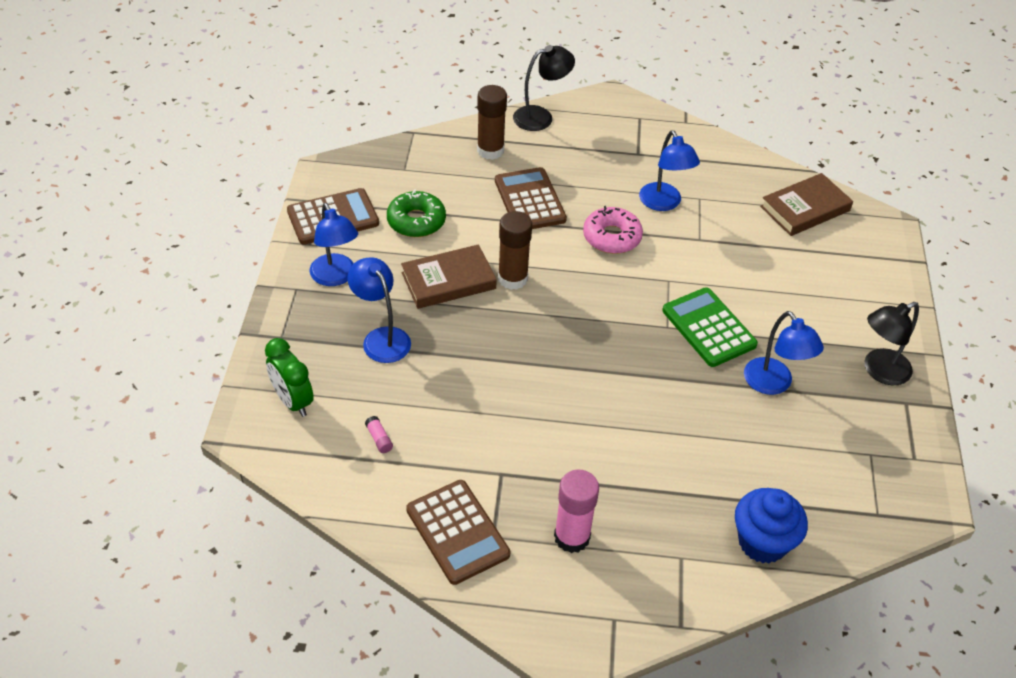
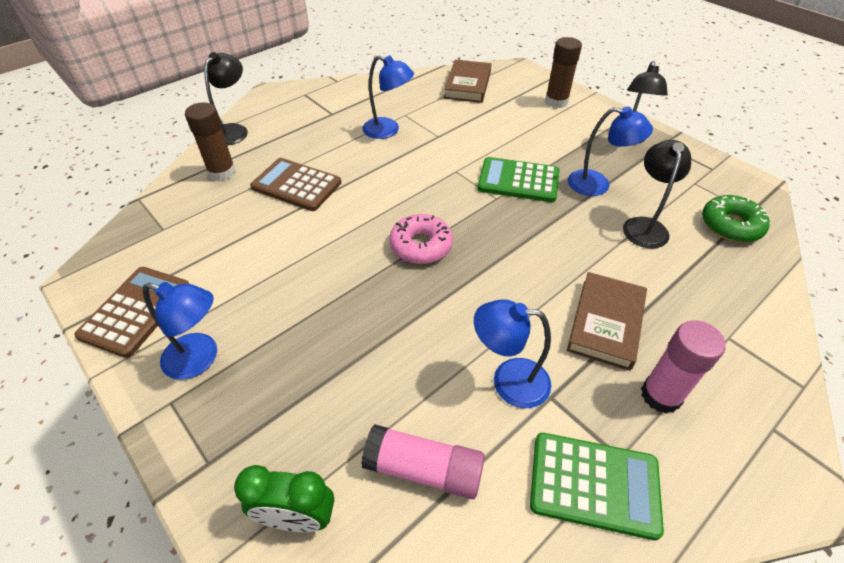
camera: 45 degrees left, 0 degrees up
(379, 439) = (423, 469): pink glue stick -> pink glue stick, size x2.35
(381, 338) = (310, 376): blue lamp -> blue lamp (508, 381)
(416, 221) = (222, 259): green donut -> green donut (730, 225)
(448, 281) = (308, 283): brown book -> brown book (606, 323)
(457, 532) = (594, 484): brown calculator -> green calculator
(512, 278) = (355, 244): brown glue stick -> brown glue stick (556, 102)
(612, 237) = (385, 170): pink donut -> pink donut (421, 246)
(756, 444) = (644, 226): none -> black lamp
(762, 542) = (741, 282): blue cupcake -> none

